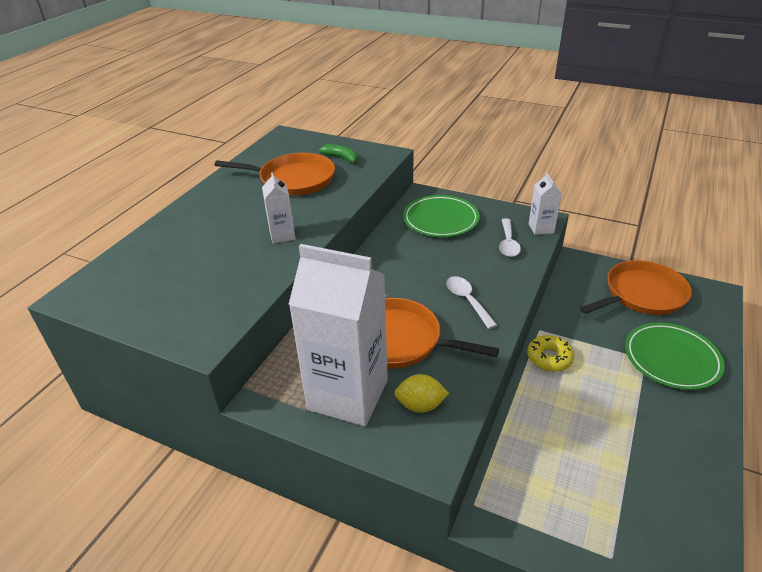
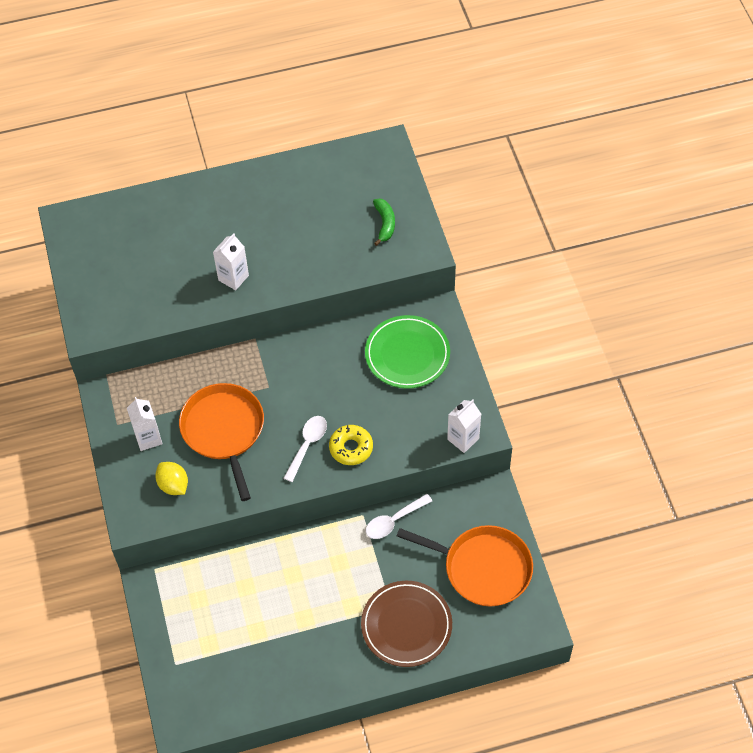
camera: 50 degrees right, 20 degrees up
(293, 179) = (316, 218): orange pan -> none
(348, 395) = (148, 438): white carton -> white carton, size x0.44
(508, 243) = (415, 427): white spoon -> white spoon (394, 521)
(549, 358) = (333, 540): yellow donut -> yellow donut (351, 448)
(671, 359) = (406, 625): green plate -> brown plate

